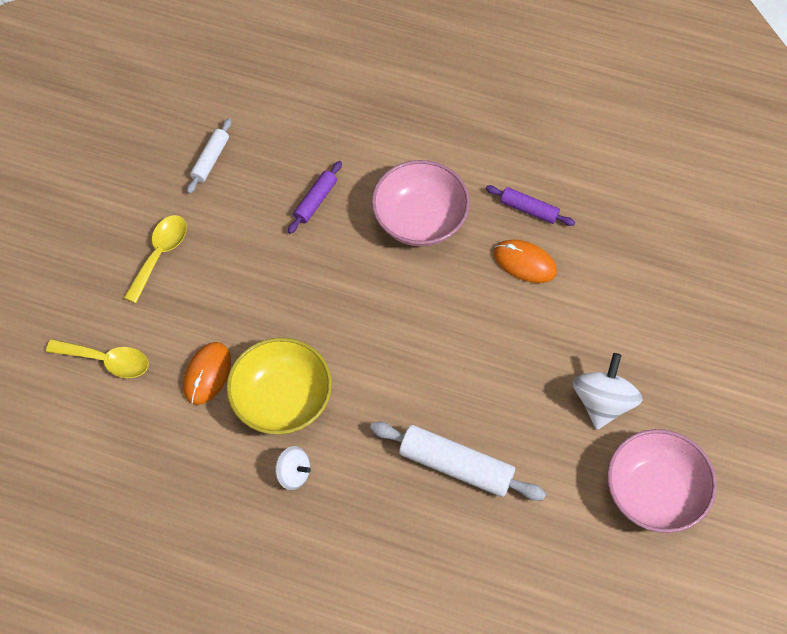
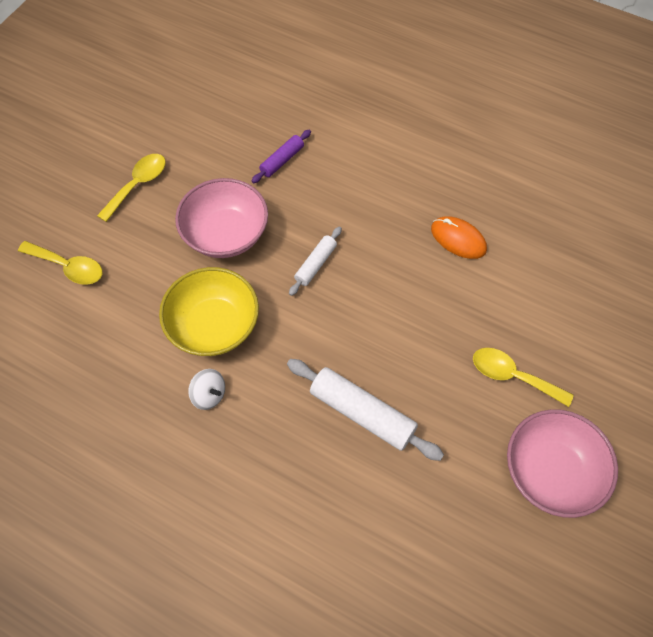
camera: 10 degrees right, 0 degrees up
(207, 374) = (153, 292): orange mouse -> none
(210, 160) = (200, 115): white rolling pin -> white rolling pin (315, 264)
(420, 219) = (370, 189): pink bowl -> pink bowl (226, 234)
(529, 209) = (469, 194): purple rolling pin -> none
(603, 402) = (512, 376): white spinning top -> yellow spoon

